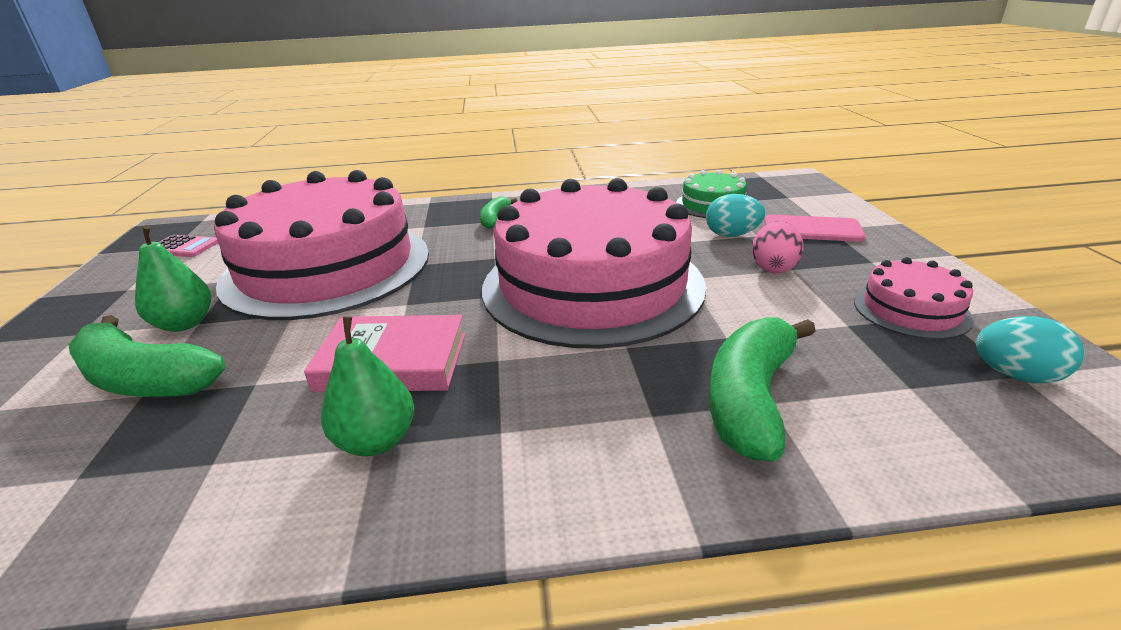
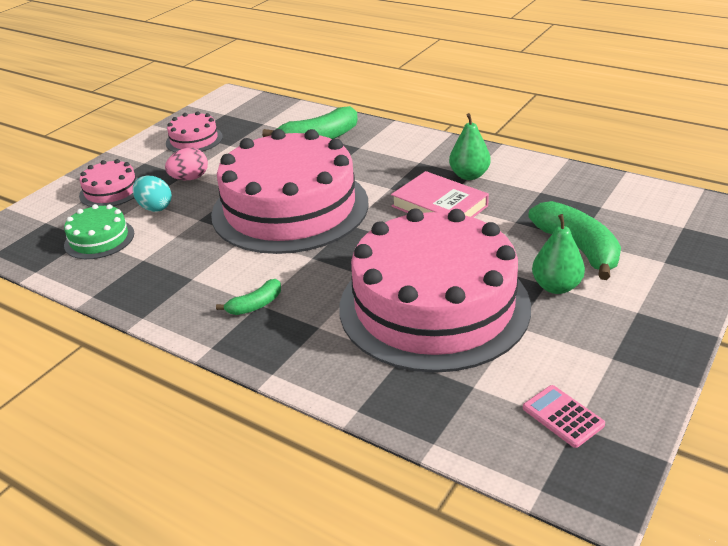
camera: 140 degrees left, 5 degrees up
(812, 229) = (111, 191): pink phone -> pink cake
(1015, 375) = (226, 114): turquoise egg -> none

